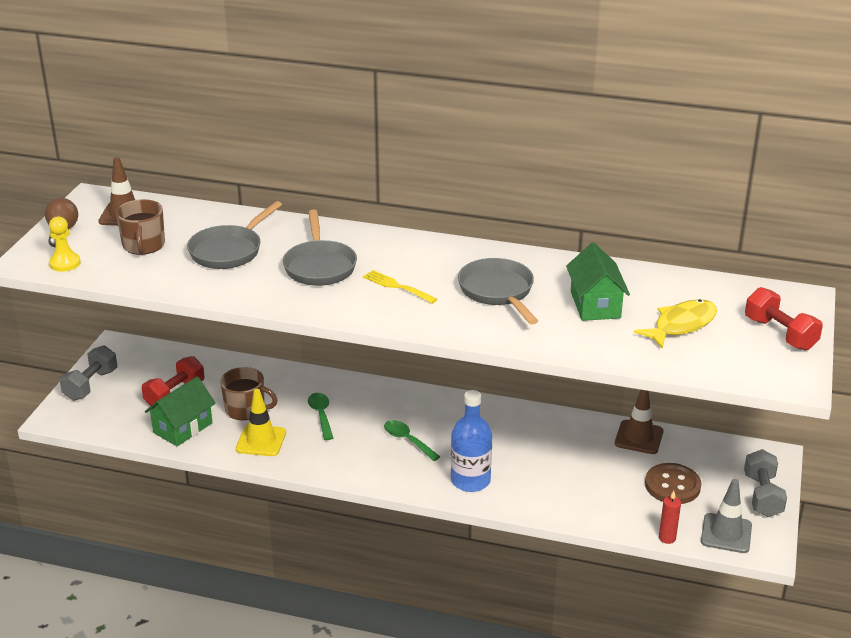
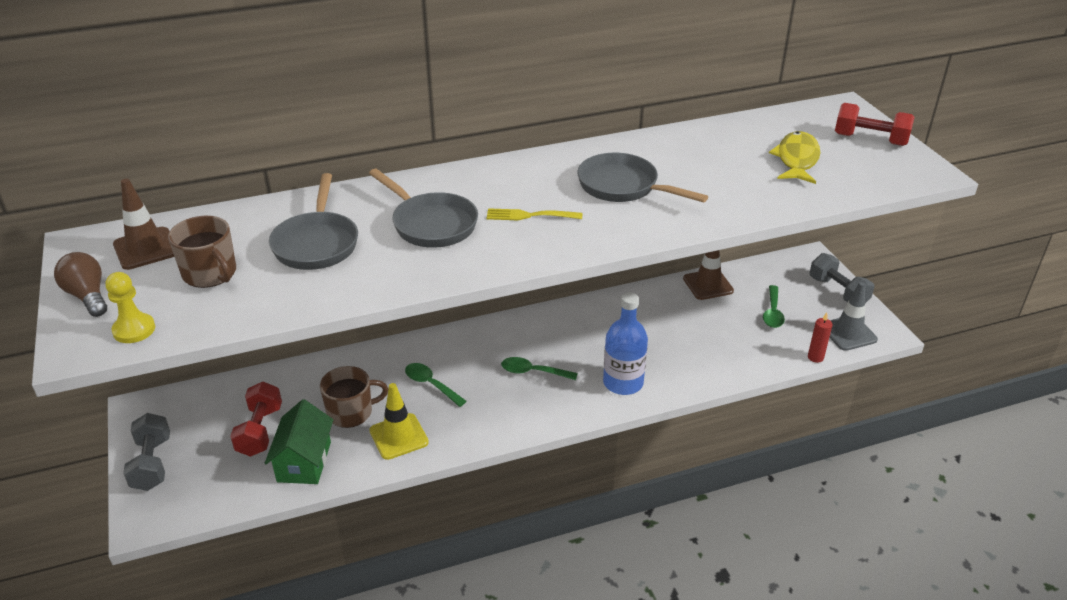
camera: 35 degrees left, 5 degrees up
(595, 305) = (713, 168): green house -> none
(672, 485) = (773, 313): brown button -> green spoon

